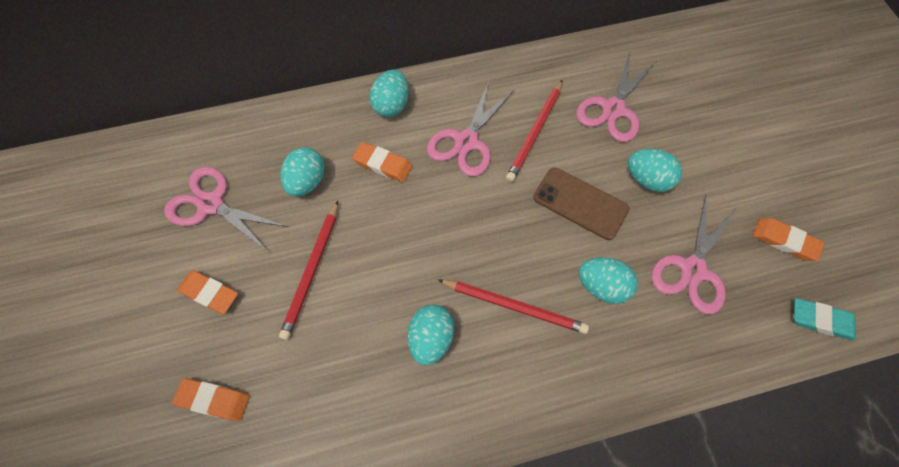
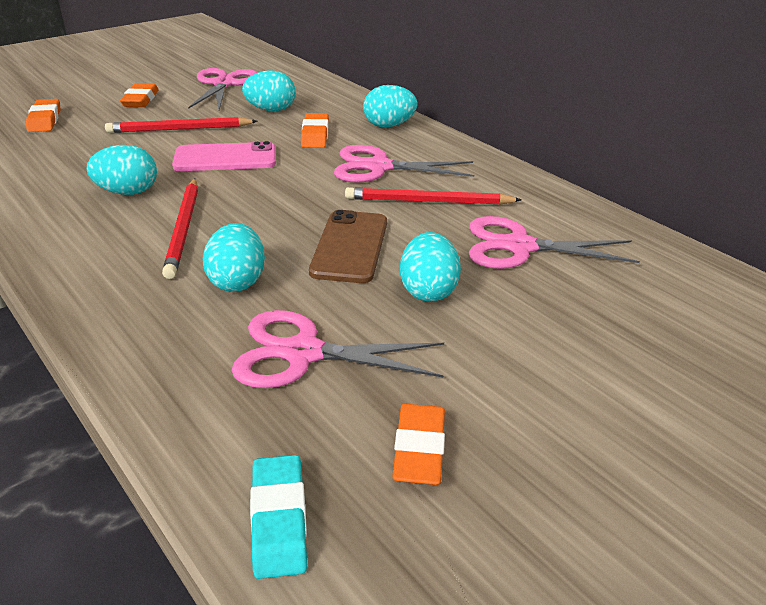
camera: 65 degrees right, 30 degrees down
(398, 246) = (225, 158): none -> pink phone

